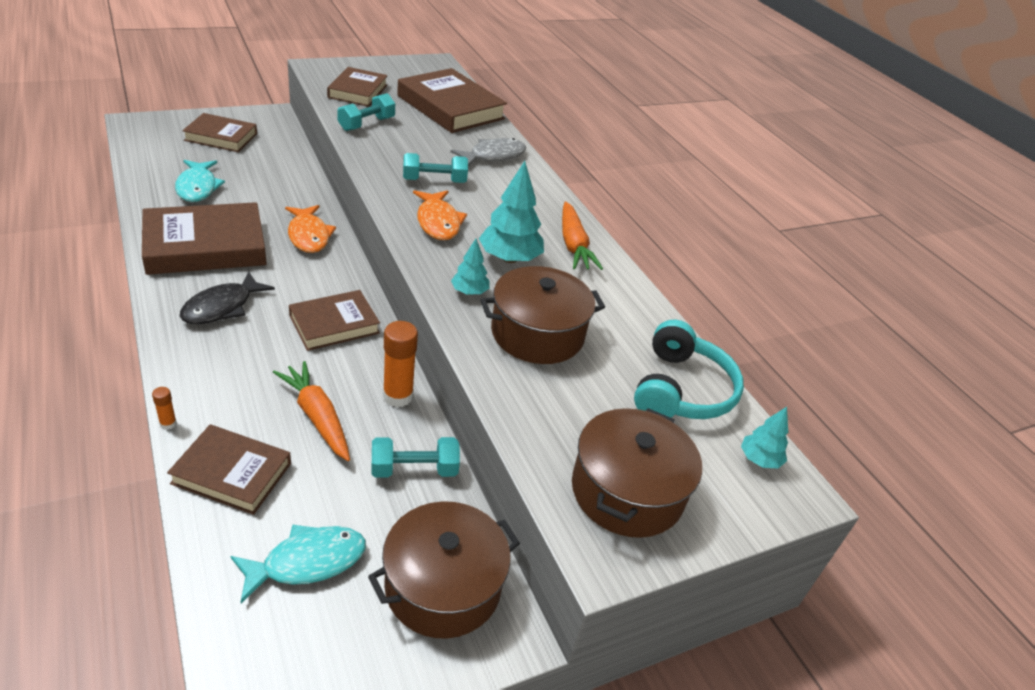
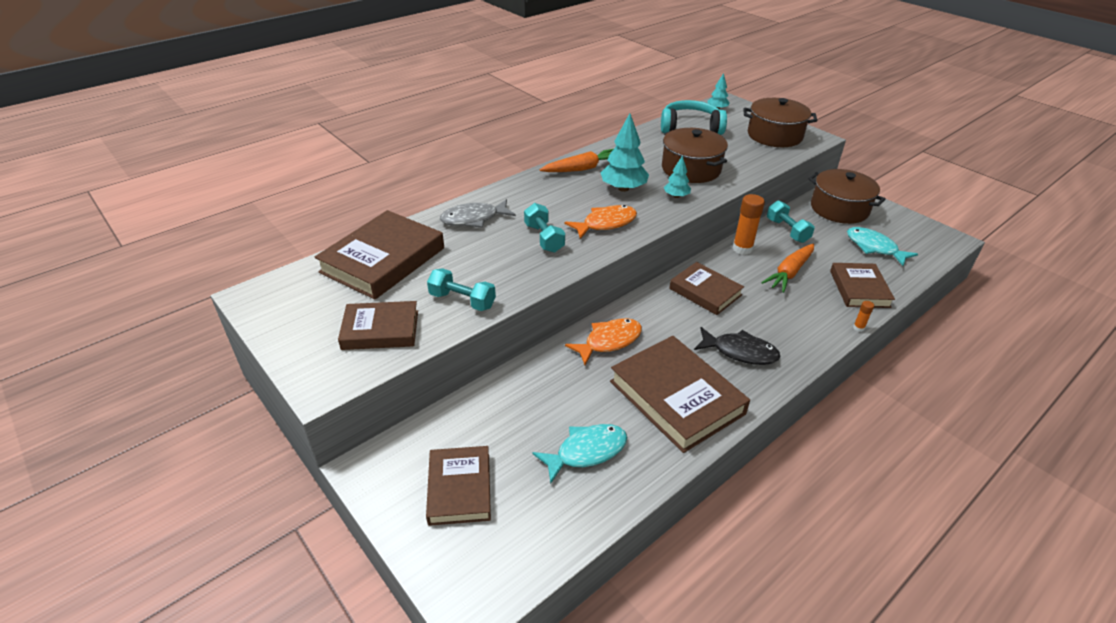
camera: 100 degrees left, 0 degrees up
(493, 156) = (474, 219): grey fish -> grey fish turned 60 degrees counterclockwise

